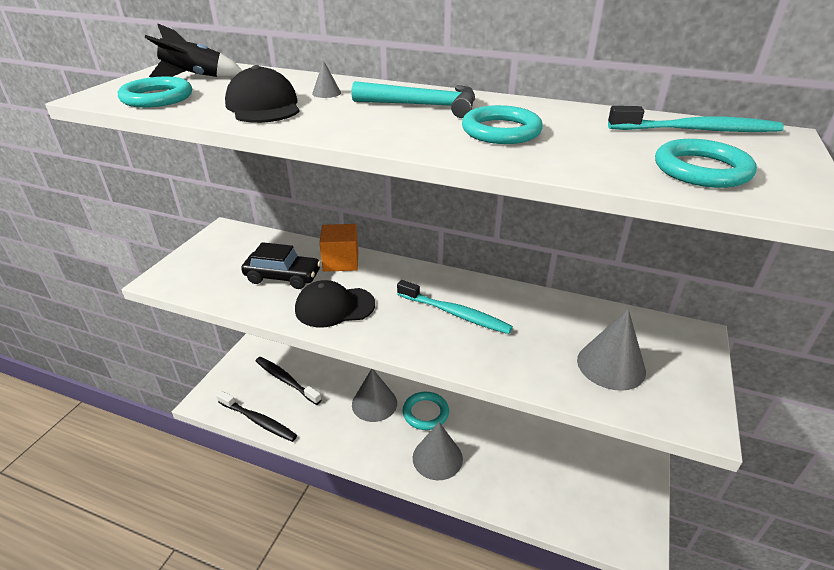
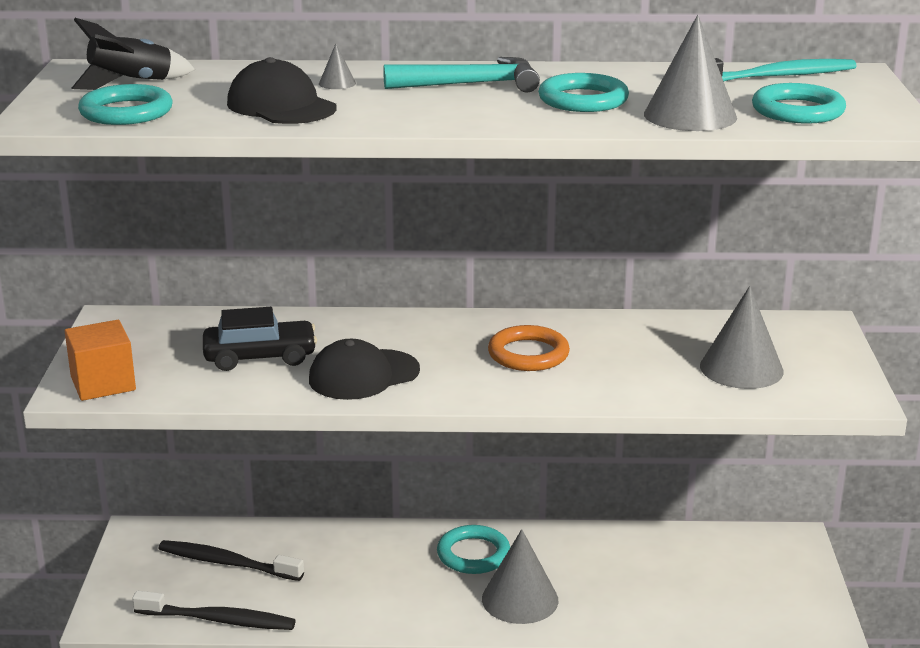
camera: 20 degrees left, 10 degrees down
(341, 261) = (329, 327): orange cube -> orange cube (103, 383)
(374, 403) = (389, 560): grey cone -> grey cone (690, 115)
(455, 313) = (528, 354): turquoise toothbrush -> orange ring

